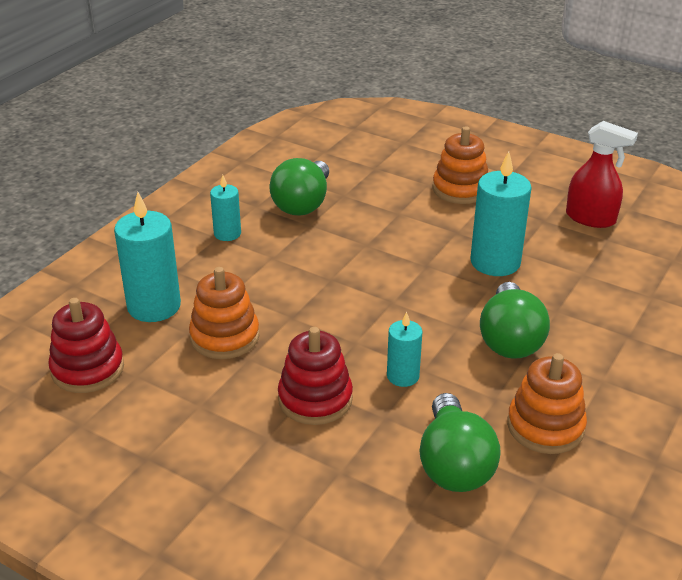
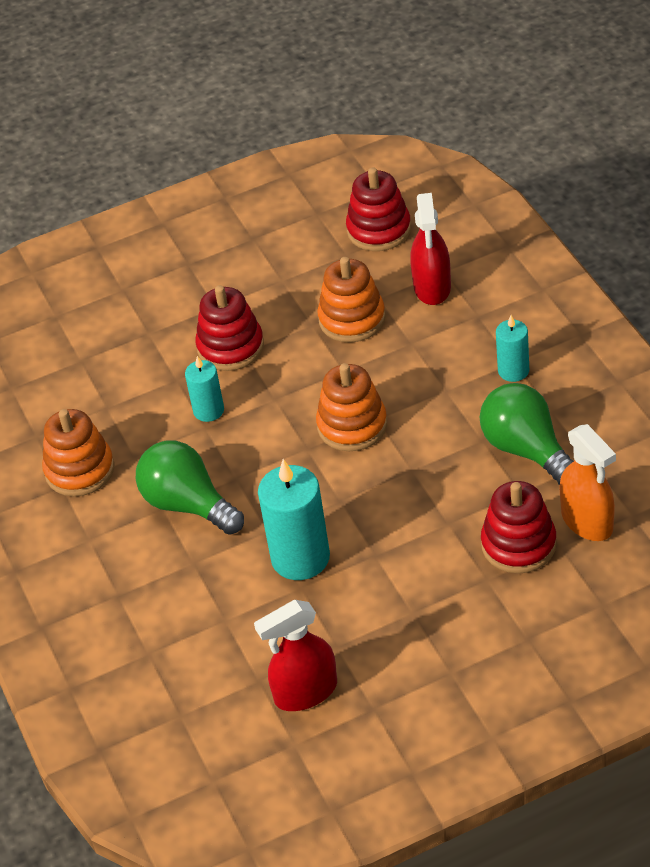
camera: 130 degrees right, 10 degrees up
(154, 306) = (432, 287): turquoise candle -> red spray bottle
(345, 164) = (587, 521): none -> orange spray bottle
(388, 182) = (518, 544): none -> red stacking toy
(454, 464) = (96, 396): green light bulb -> none
(460, 189) = (454, 603): orange stacking toy -> orange stacking toy (352, 425)

